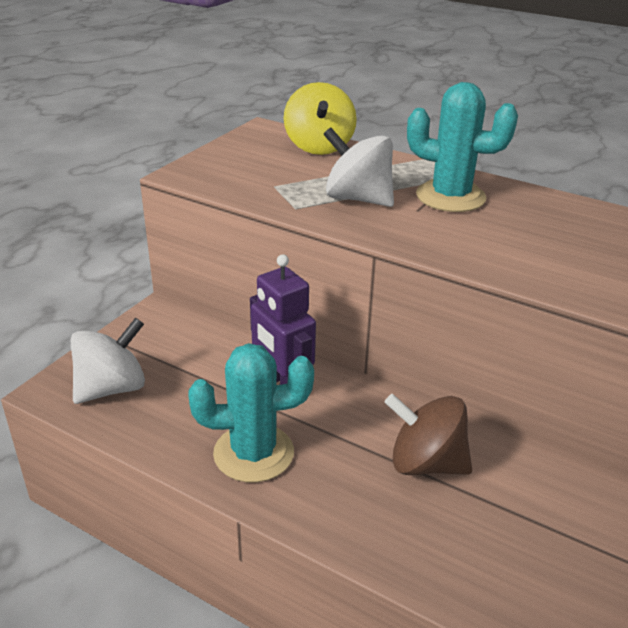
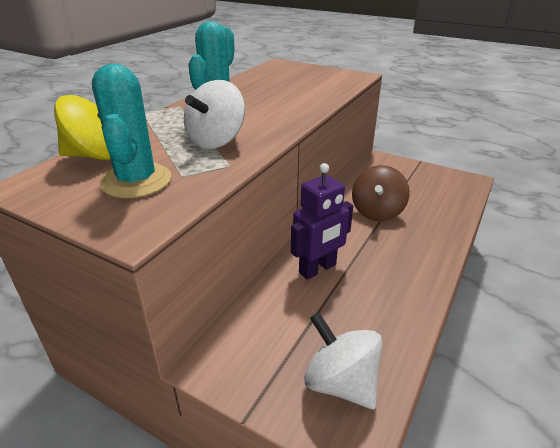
camera: 90 degrees left, 0 degrees up
(253, 453) = (394, 280): turquoise cactus -> turquoise cactus (136, 181)

